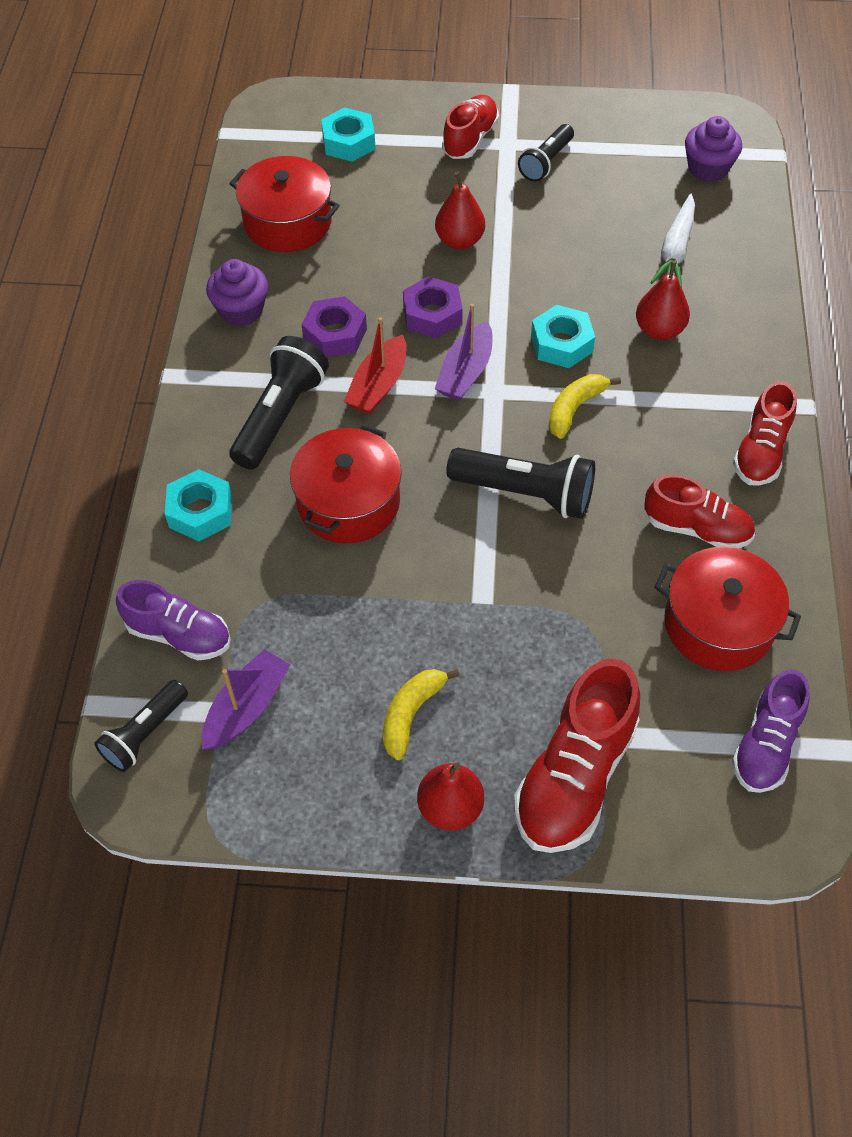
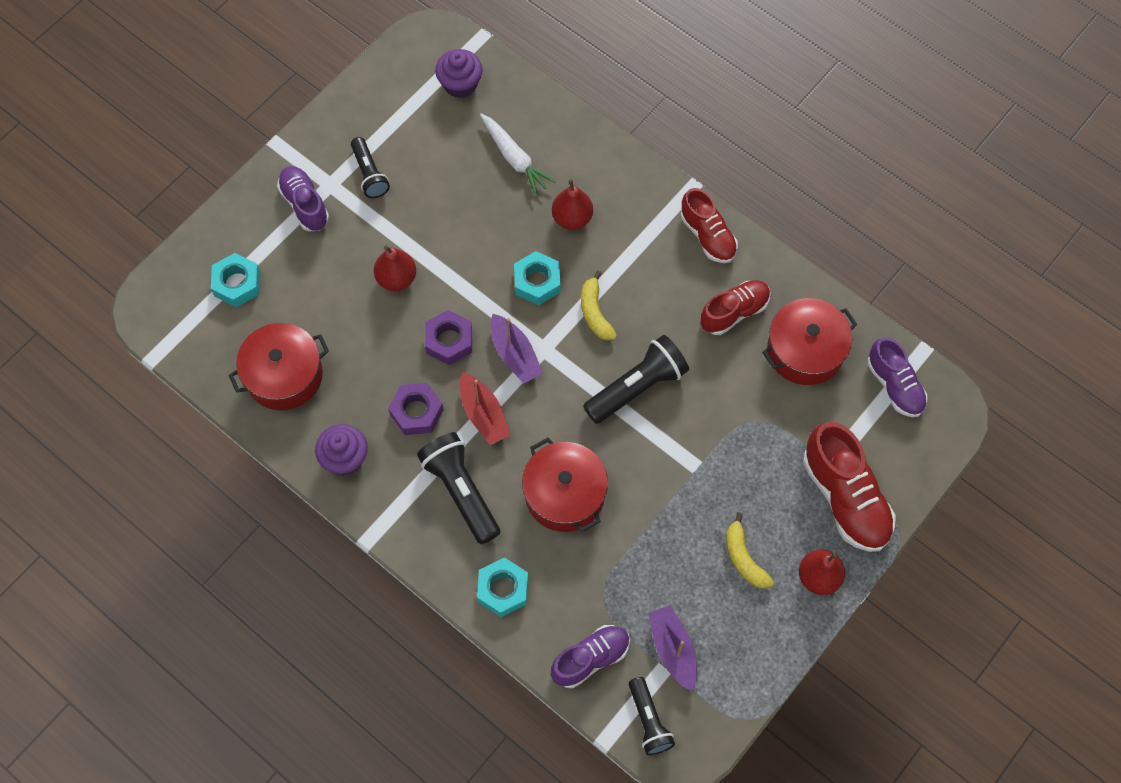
camera: 55 degrees left, 10 degrees up
(470, 139) = (305, 204): red shoe -> purple shoe

